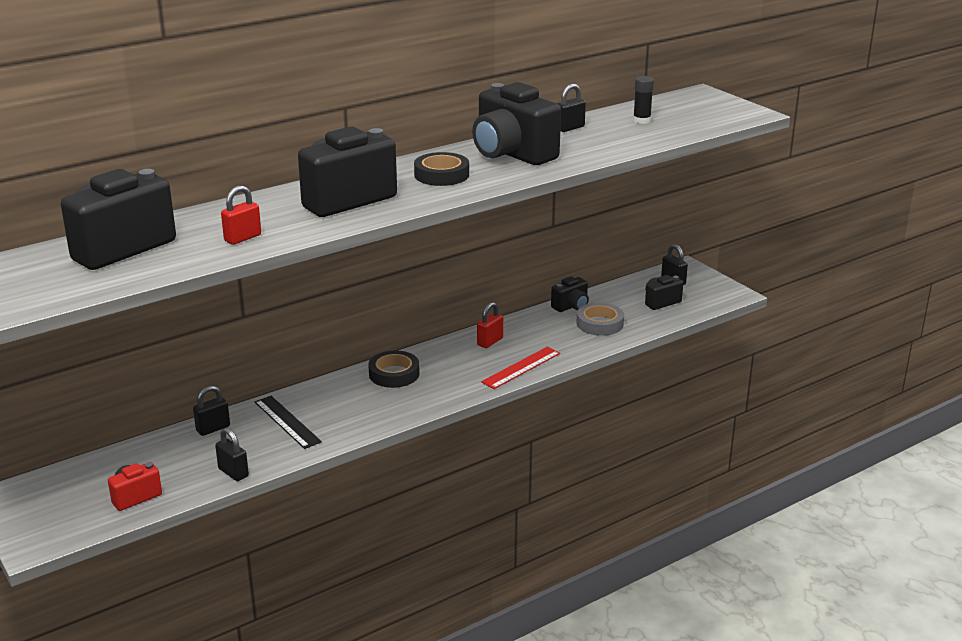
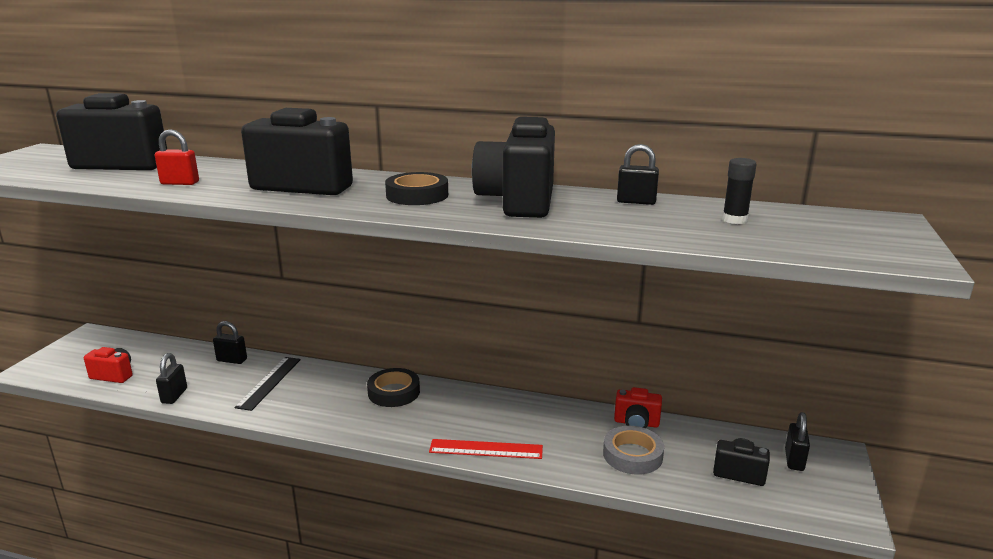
camera: 50 degrees right, 5 degrees down
(490, 342) = (507, 411): red padlock -> none
(571, 306) = (636, 423): black camera -> red camera

